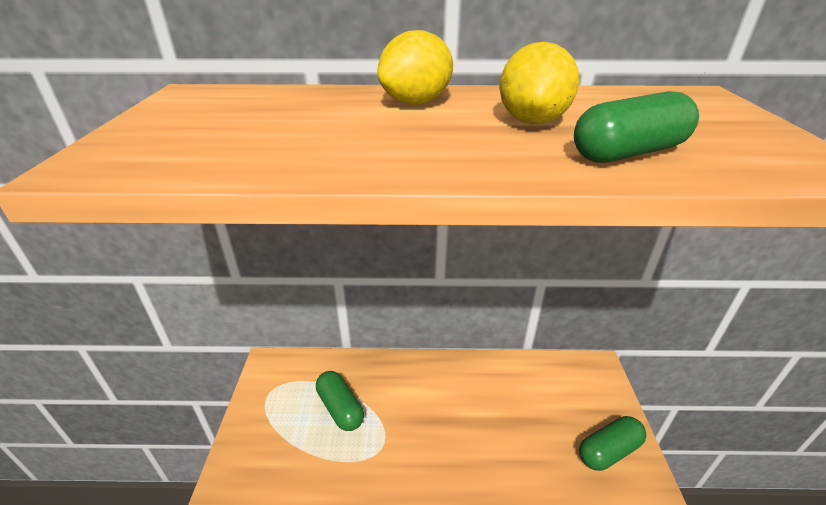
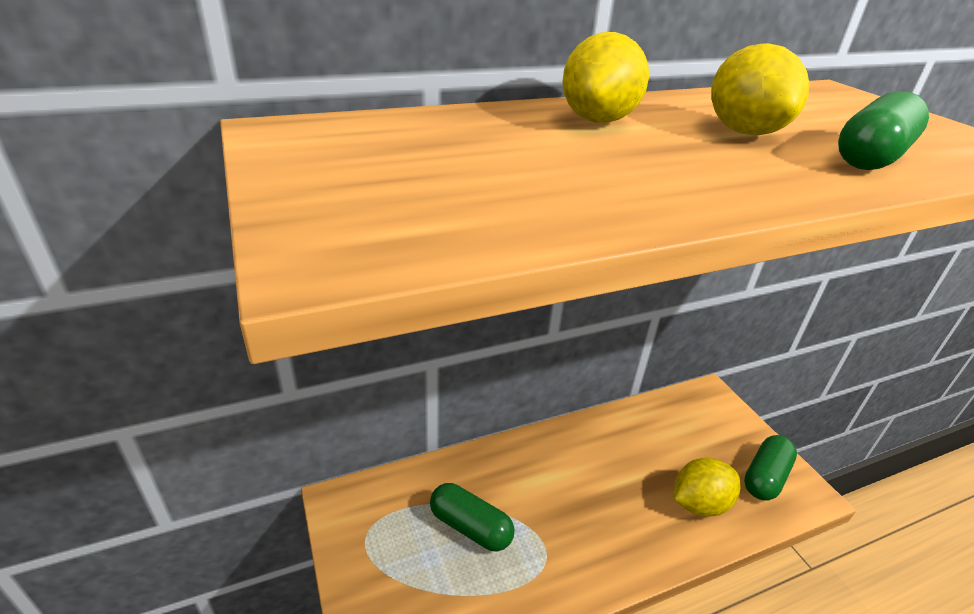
camera: 25 degrees left, 0 degrees up
(531, 451) = (699, 503): none -> yellow lemon

